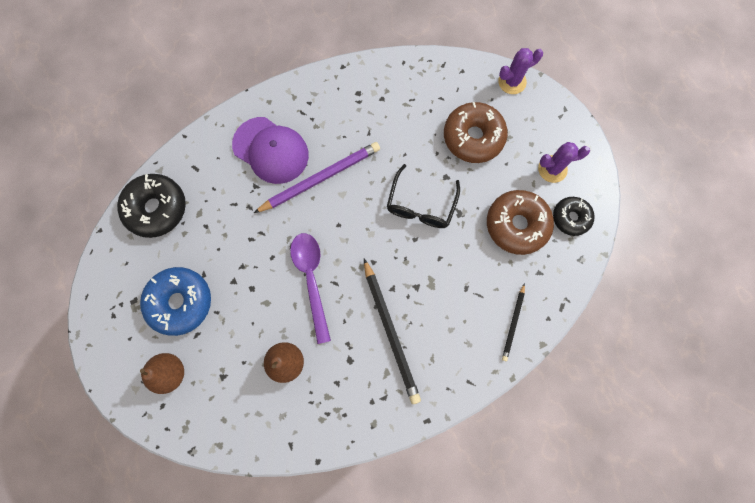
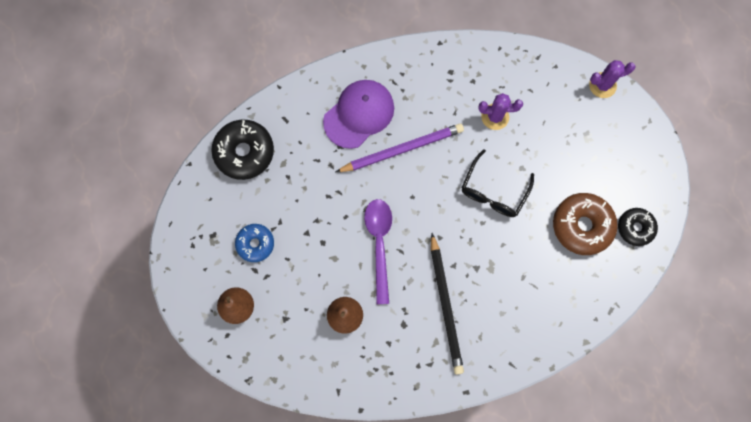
camera: 10 degrees right, 0 degrees up
(180, 302) = (255, 244): blue donut -> blue donut, size x0.62
(271, 150) = (359, 114): purple cap -> purple cap turned 90 degrees counterclockwise
(473, 137) = (555, 134): brown donut -> none
(513, 323) = (562, 318): black pencil -> none
(552, 169) = (626, 178): purple cactus -> purple cactus (495, 117)

